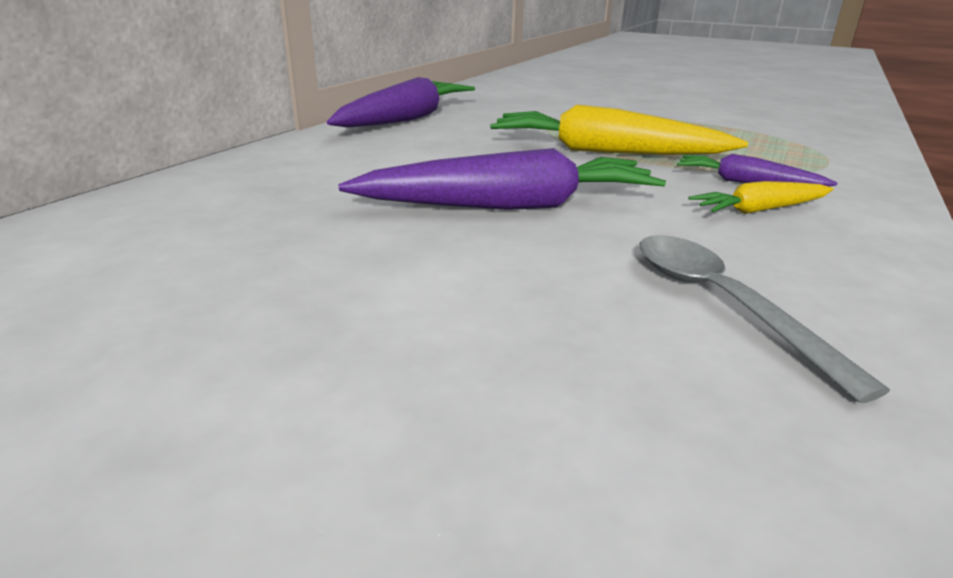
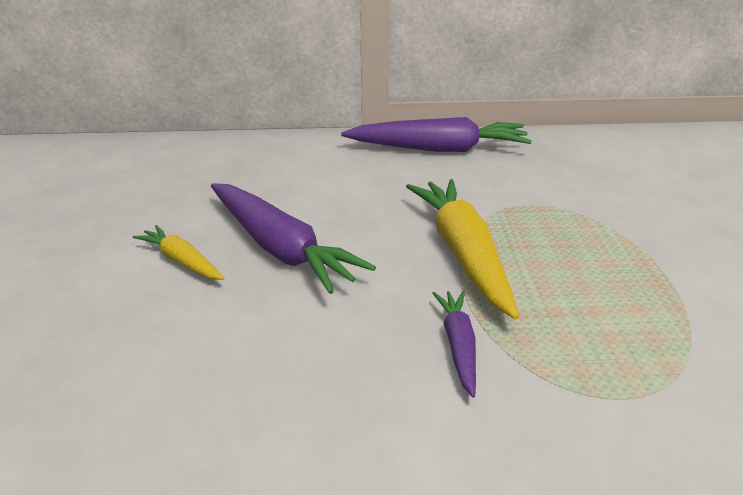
camera: 60 degrees right, 5 degrees up
(722, 303) = (171, 366): grey spoon -> none
(760, 210) = (381, 363): yellow carrot -> yellow carrot (182, 261)

